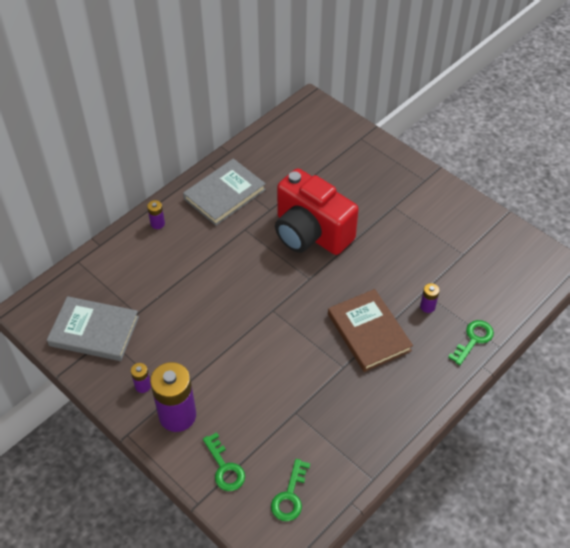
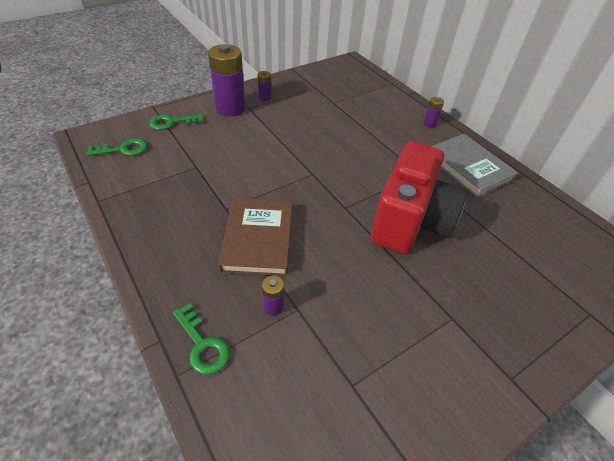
camera: 100 degrees right, 5 degrees down
(94, 331) = (323, 83): grey book -> none
(290, 496) = (123, 149): green key -> green key turned 135 degrees clockwise
(310, 233) = (410, 221): red camera -> red camera turned 150 degrees clockwise
(369, 332) = (258, 239): brown book -> brown book turned 75 degrees counterclockwise

